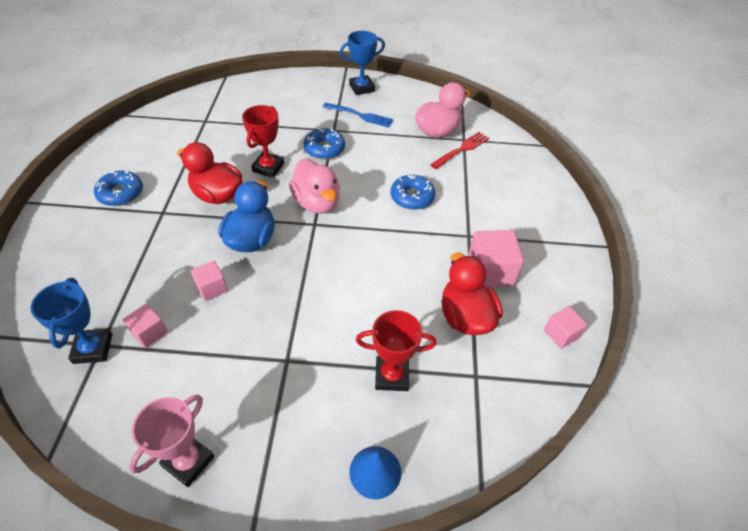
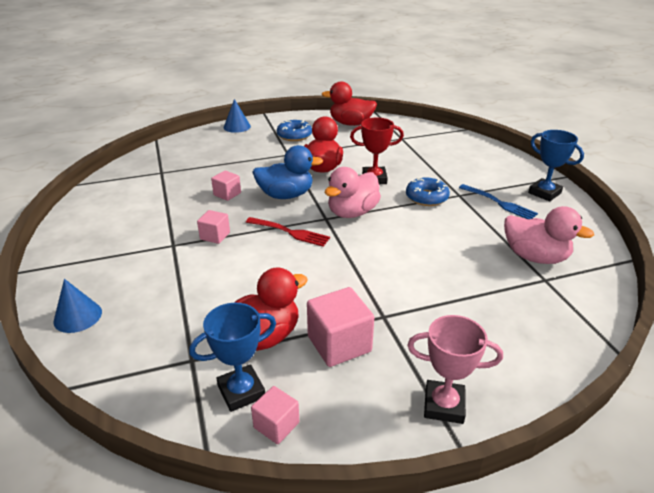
camera: 70 degrees right, 15 degrees down
(41, 238) = (237, 126): none -> blue cone
(93, 348) = (157, 171): blue trophy -> blue trophy (241, 391)
(137, 141) = (351, 123): none -> red duck
(149, 333) = (177, 184): pink cube -> pink cube (215, 236)
(188, 461) = (79, 229): pink trophy -> pink trophy (444, 405)
(359, 115) = (498, 203): blue fork -> blue fork turned 45 degrees counterclockwise
(391, 375) = (174, 303): red trophy -> none
(412, 197) = (408, 263): blue donut -> none
(461, 150) = (523, 281): red fork -> red fork (289, 232)

